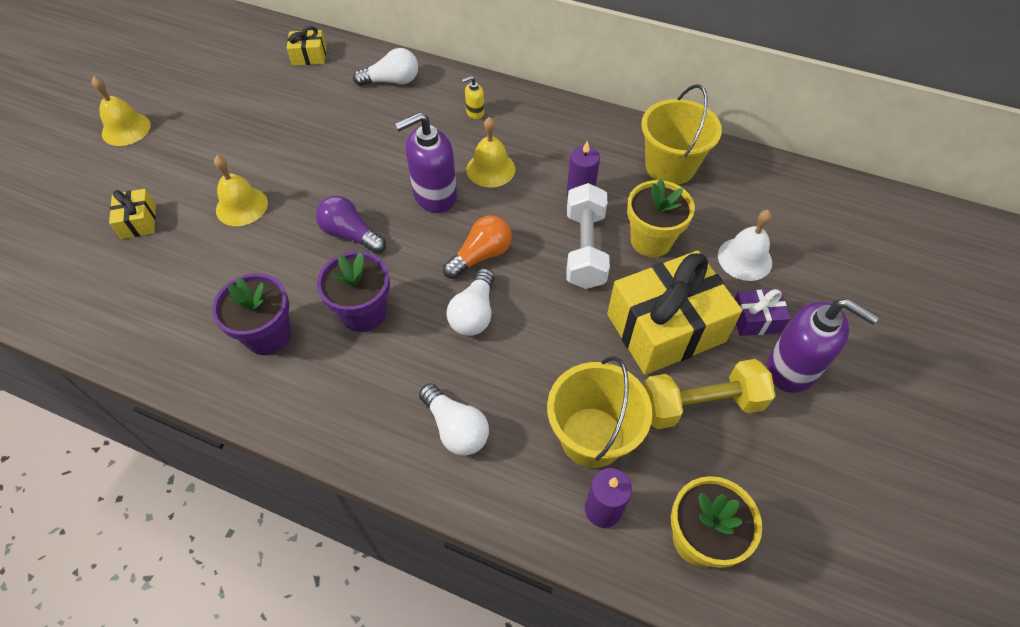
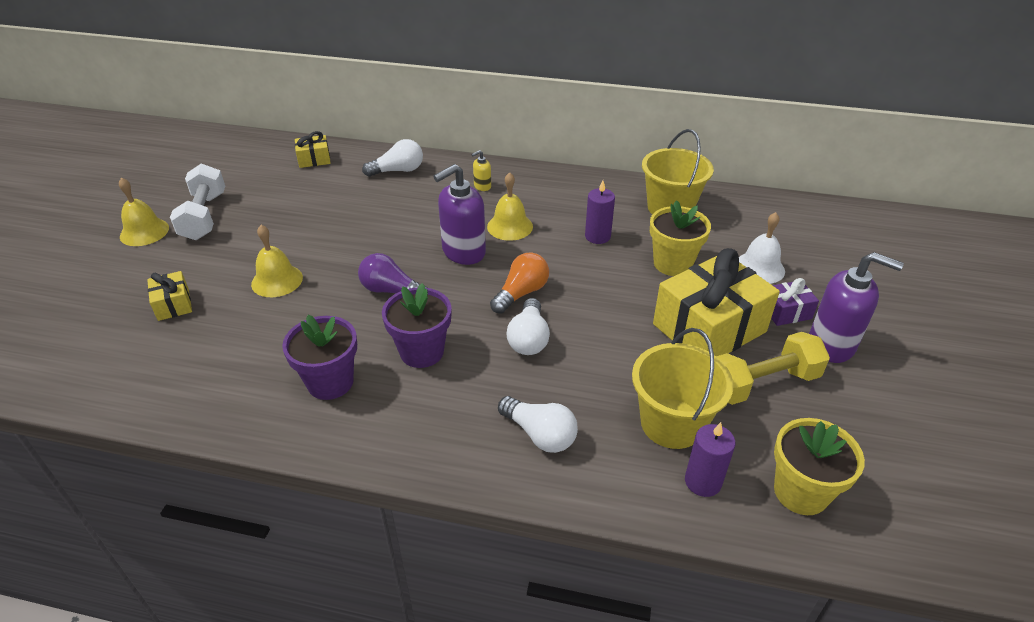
camera: 10 degrees left, 15 degrees down
(585, 249) = (615, 277): white dumbbell -> white dumbbell (204, 216)

